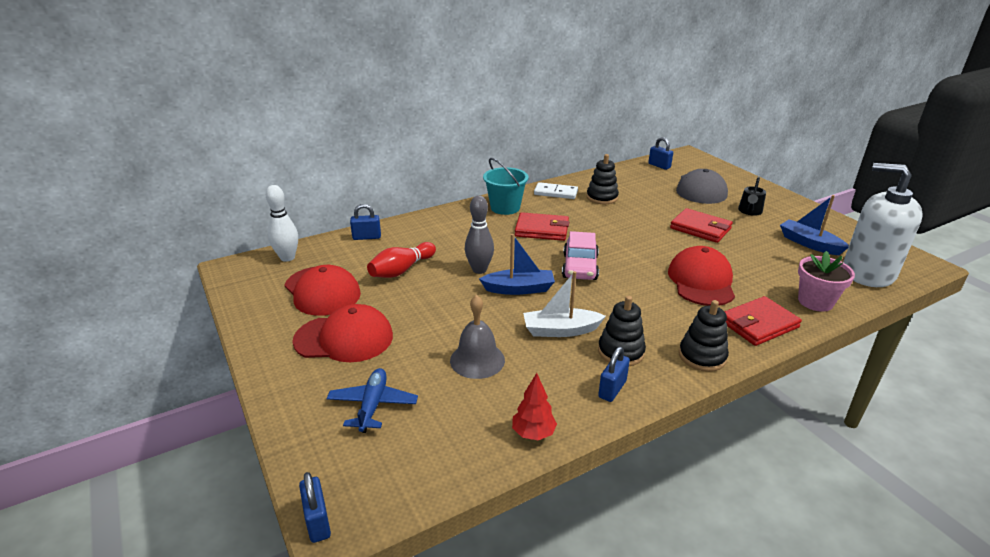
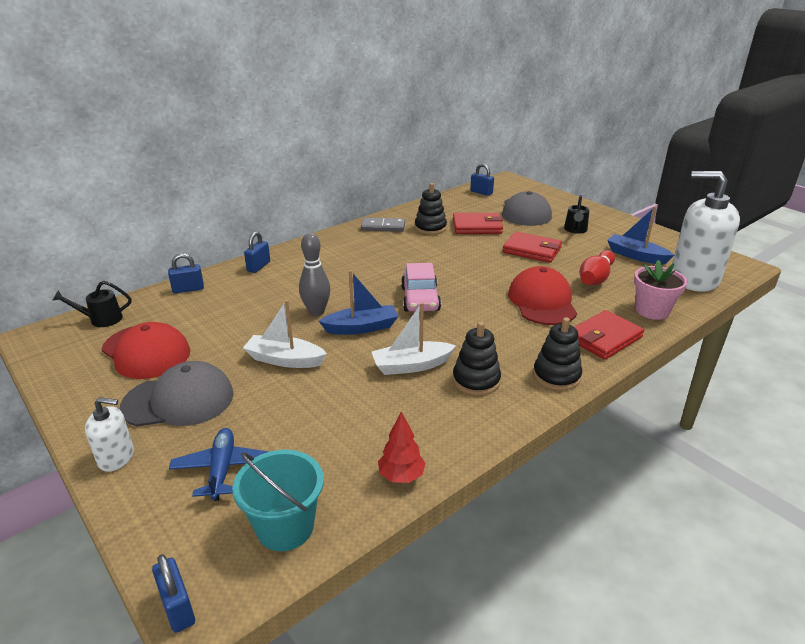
camera: 10 degrees left, 0 degrees up
(284, 383) = (116, 457): none -> white soap dispenser
(287, 258) = (101, 319): white bowling pin -> black watering can
(344, 338) = (179, 400): red cap -> grey cap
(401, 270) = (232, 320): red bowling pin -> red bowling pin (595, 278)
(443, 312) = (285, 360): none -> white boat
(477, 360) = (329, 406): grey bell -> none
(505, 208) = (333, 246): turquoise bucket -> turquoise bucket (285, 527)
(542, 230) = (375, 265): red wallet -> red wallet (477, 226)
(555, 193) = (383, 227): white domino -> grey domino
(612, 389) = (474, 419): blue padlock -> blue padlock (258, 266)

